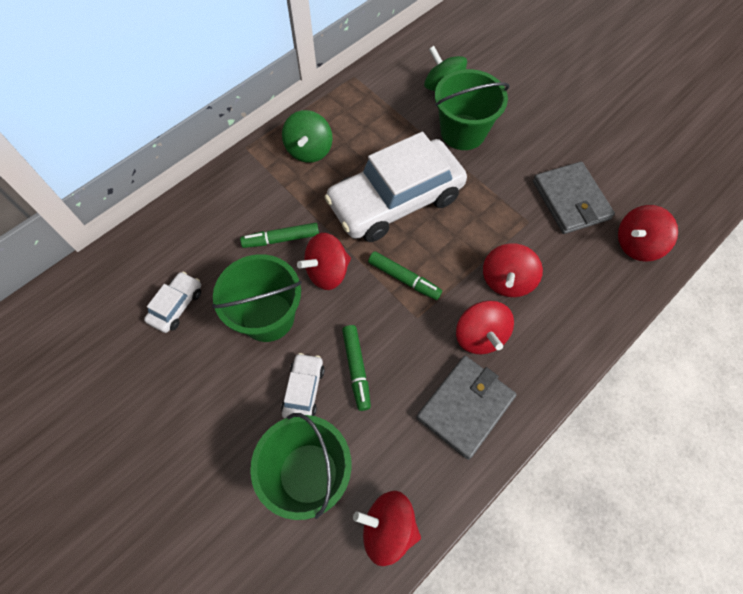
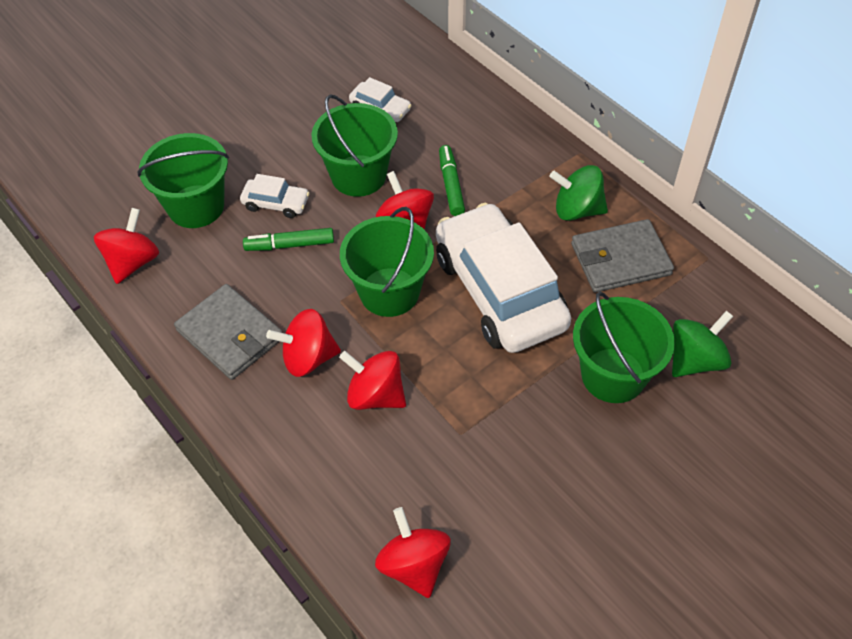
camera: 95 degrees right, 10 degrees down
(404, 279) = (389, 292): green marker -> green bucket
(570, 200) = (493, 493): grey wallet -> grey wallet (620, 259)

